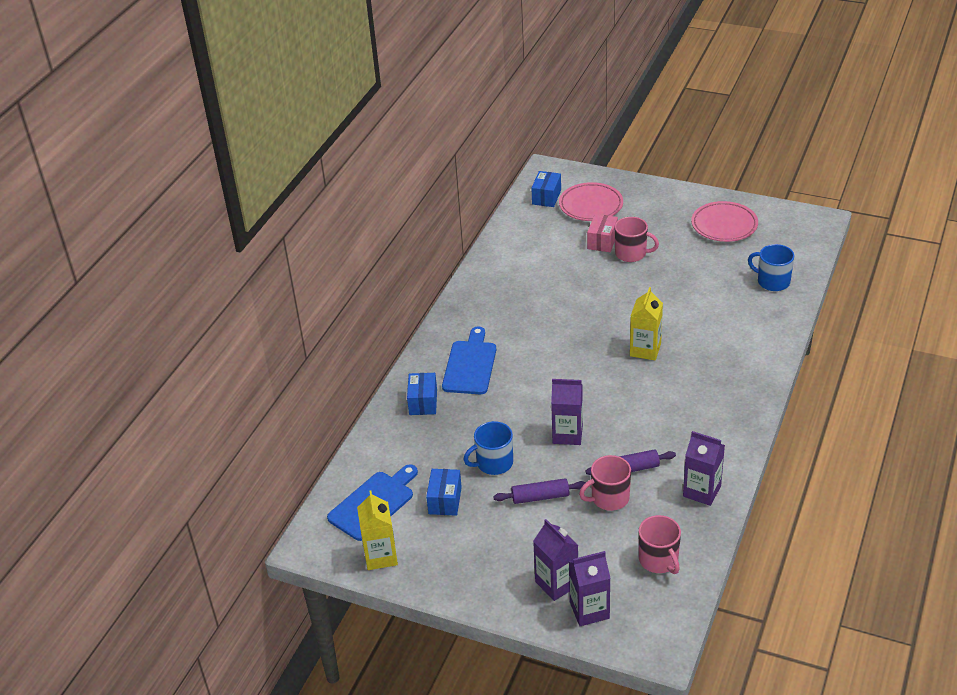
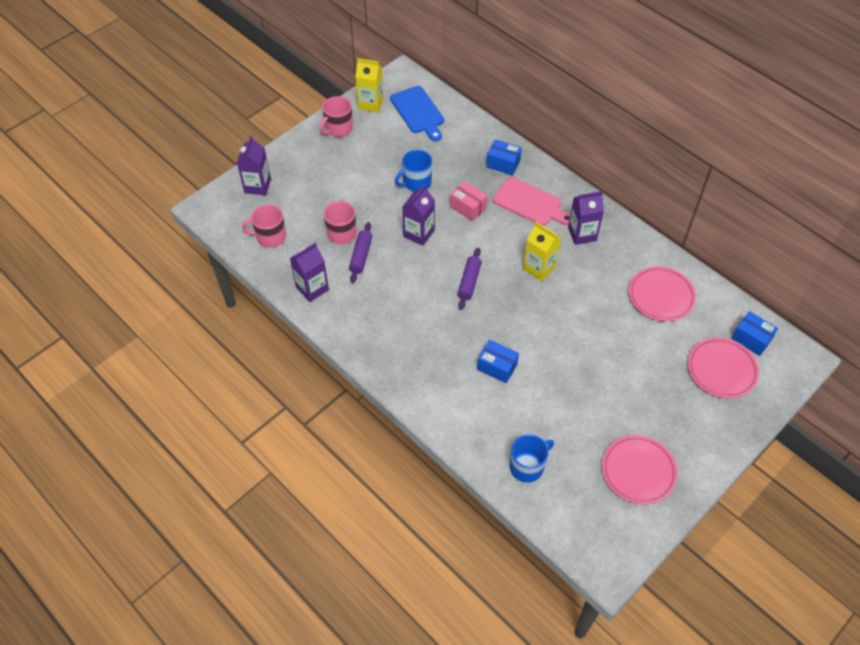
camera: 110 degrees right, 15 degrees up
(445, 500) = (397, 147): blue box -> blue box (497, 367)
(470, 365) = (530, 203): blue cutting board -> pink cutting board
(493, 463) = (416, 182): blue mug -> blue mug turned 120 degrees counterclockwise
(534, 253) = (661, 296): none -> pink plate
(540, 497) = (368, 196): purple rolling pin -> purple rolling pin (469, 282)
(556, 583) = (289, 178): purple carton -> purple carton (582, 234)
(602, 241) = (656, 355): pink box -> pink box (468, 207)
(631, 253) = (626, 370): pink mug -> pink mug (338, 128)
(645, 350) = (485, 322): yellow carton -> yellow carton (539, 268)

